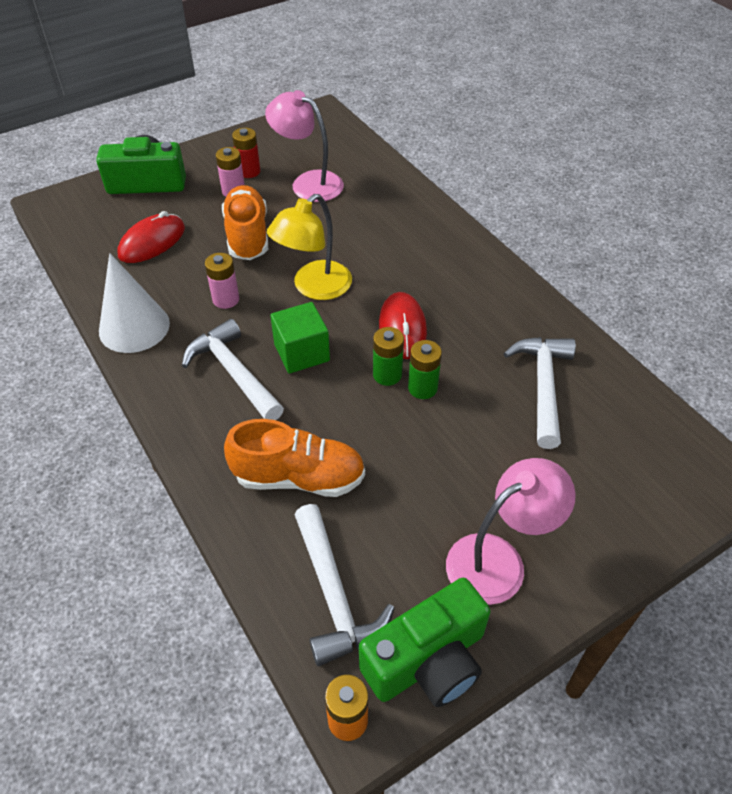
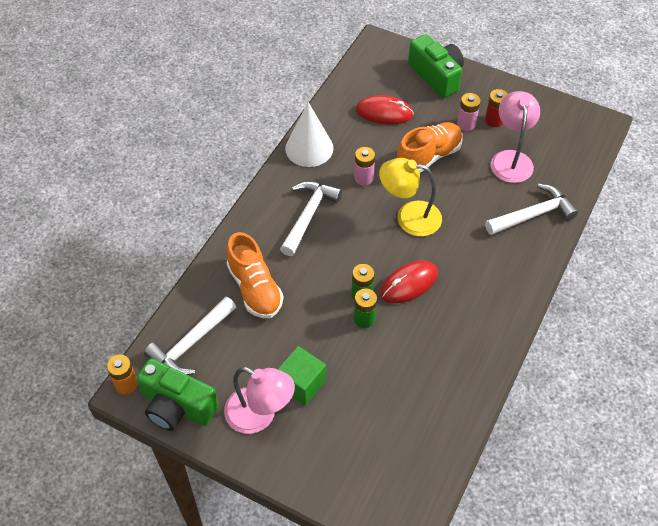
camera: 60 degrees right, 5 degrees up
(302, 352) = (348, 240): green cube -> green cube (302, 383)
(543, 386) = (414, 387): white hammer -> white hammer (533, 215)

